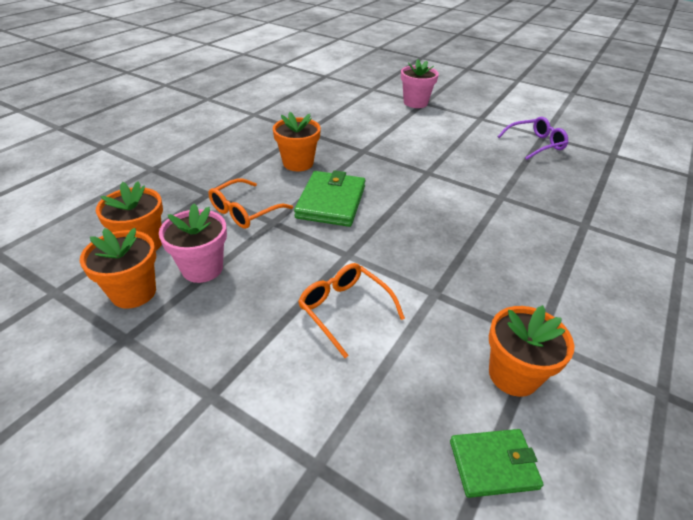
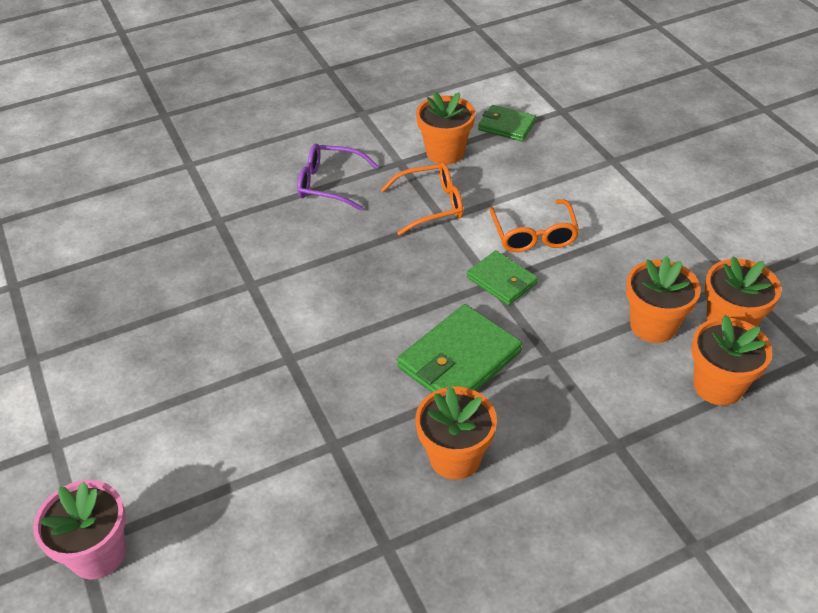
camera: 145 degrees left, 5 degrees up
(202, 268) = (653, 325): pink flower pot -> orange flower pot
(245, 211) = (578, 388): orange glasses -> orange glasses (431, 205)
(342, 259) = (502, 280): none -> green wallet
(535, 144) = (75, 346): purple glasses -> purple glasses (329, 184)

